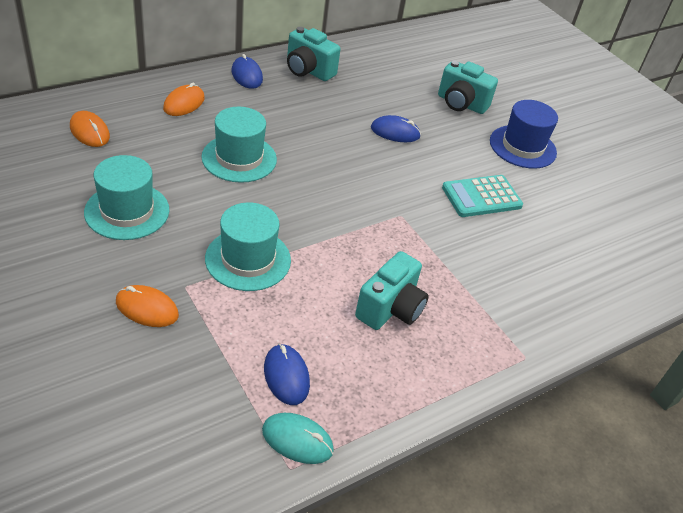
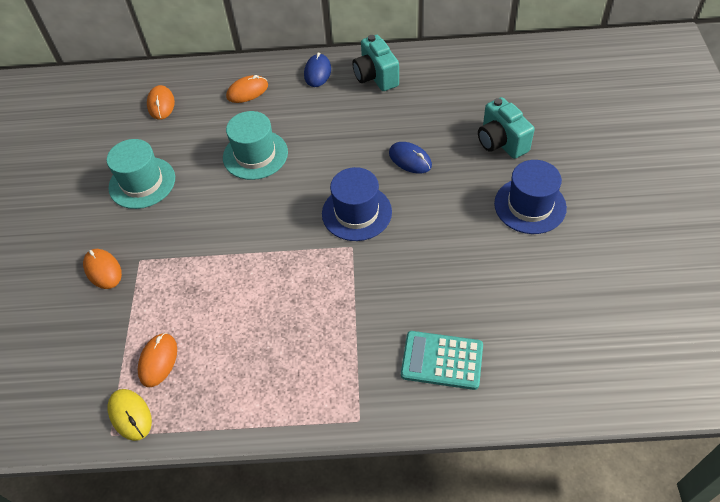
camera: 40 degrees right, 10 degrees up
(248, 259) = (199, 251): turquoise hat -> none
(286, 376) = (158, 361): blue mouse -> orange mouse
(297, 440) = (130, 415): turquoise mouse -> yellow mouse
(382, 186) = (356, 212): none -> blue hat
(390, 309) = (277, 332): turquoise camera -> none
(481, 197) = (442, 249): turquoise calculator -> turquoise calculator (442, 360)

